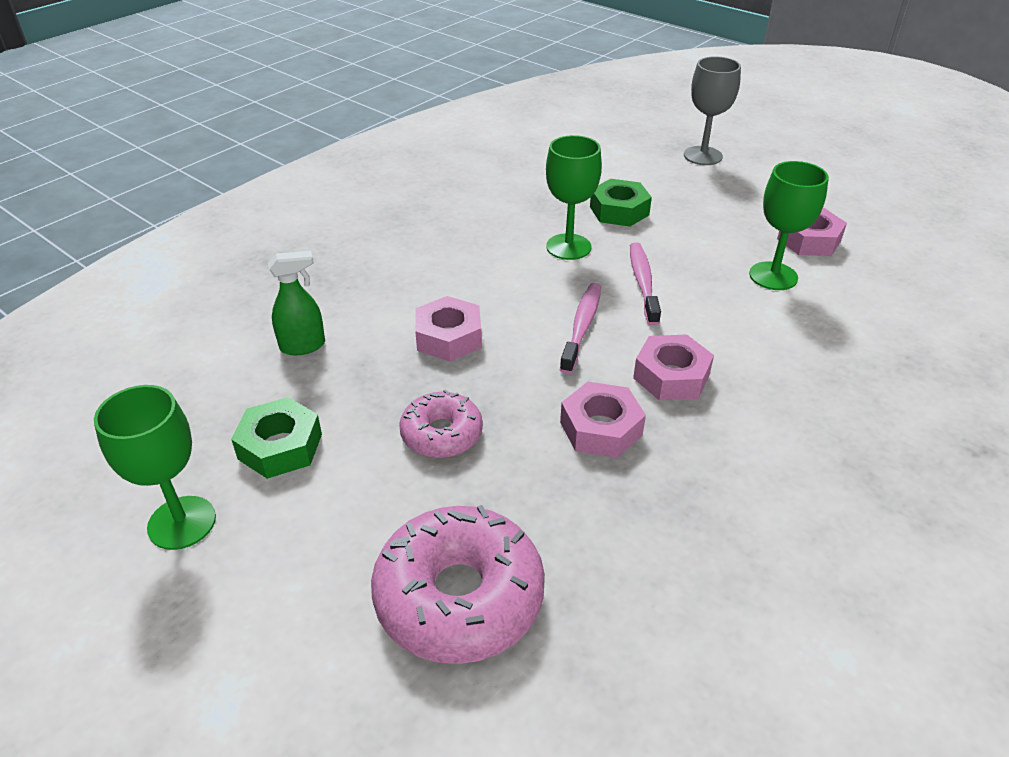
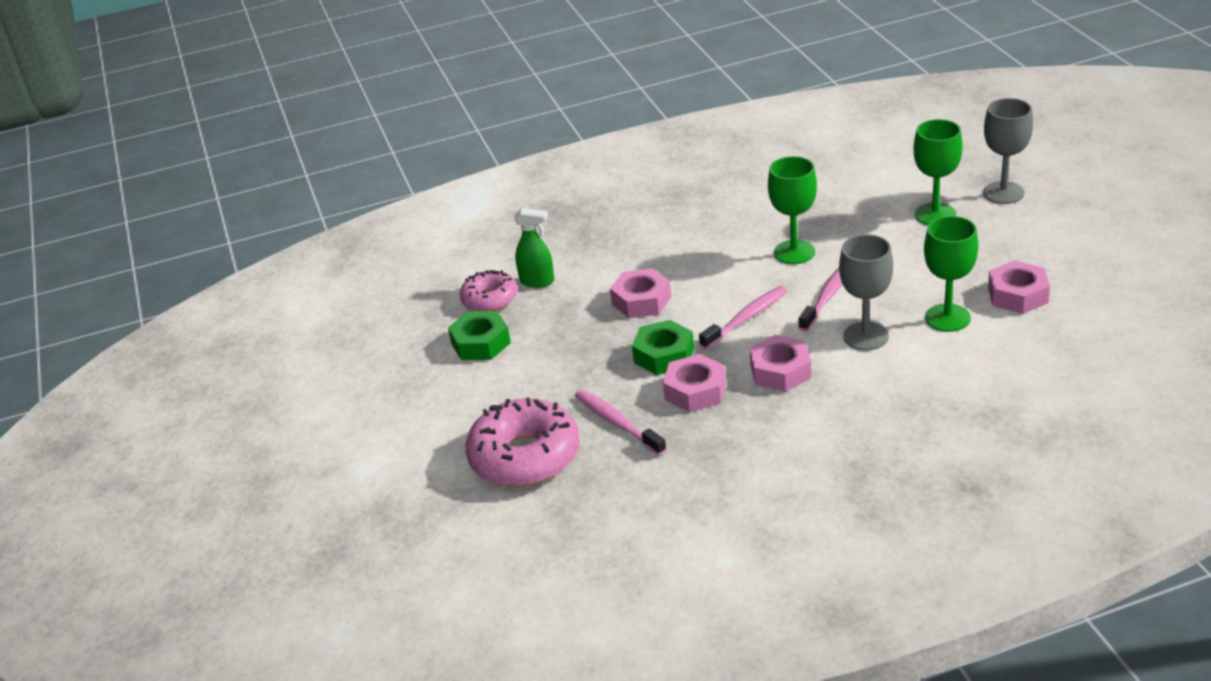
camera: 35 degrees right, 5 degrees down
(182, 522) = (399, 370): green goblet -> green goblet (935, 214)
(441, 434) = (585, 364): pink donut -> pink donut (490, 299)
(544, 501) = (617, 423): none -> pink toothbrush
(619, 211) = (868, 230): green nut -> green nut (664, 355)
(718, 314) = (865, 336): none -> grey goblet

